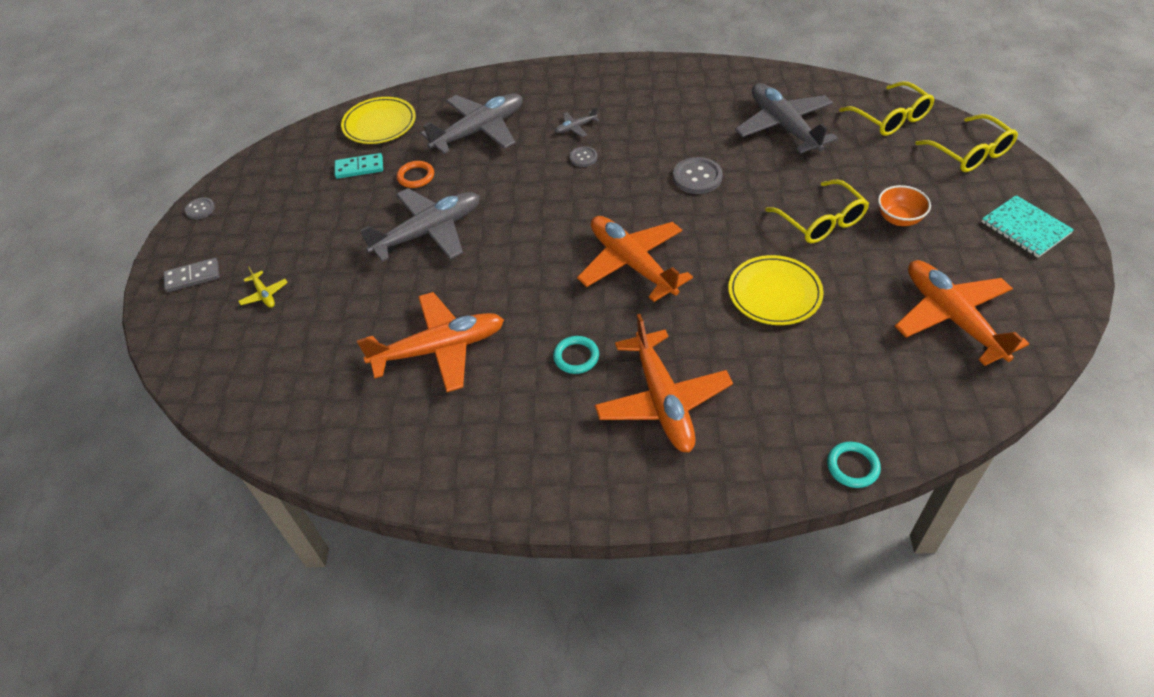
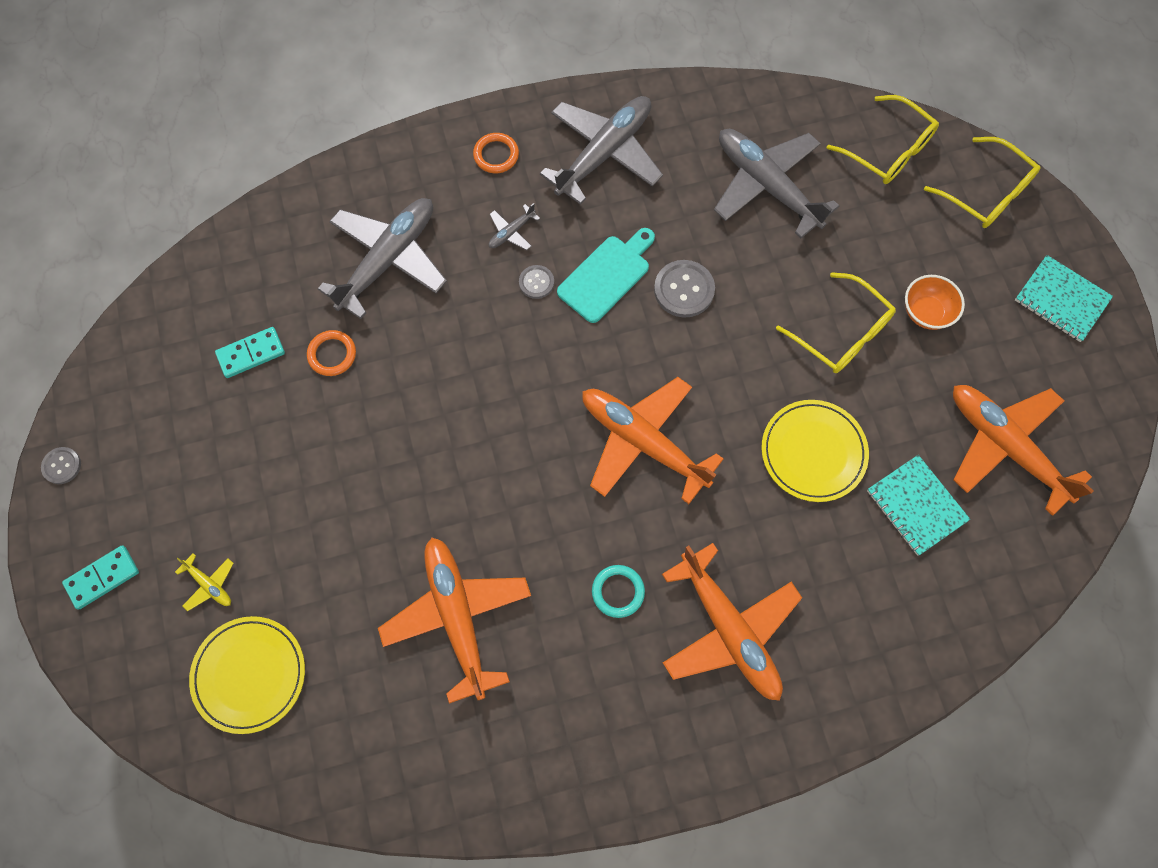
camera: 20 degrees left, 20 degrees up
(193, 277) = (102, 578): grey domino -> turquoise domino
(379, 124) = (248, 271): yellow plate -> yellow plate (249, 675)
(429, 232) = (381, 443): grey plane -> grey plane (604, 153)
(440, 349) = (457, 617): orange plane -> orange plane turned 75 degrees counterclockwise
(581, 85) = (496, 155): none -> orange ring
(639, 161) = (607, 276): none -> turquoise cutting board
(852, 466) = (940, 666): turquoise ring -> none
(858, 345) = (916, 506): none -> turquoise notebook

